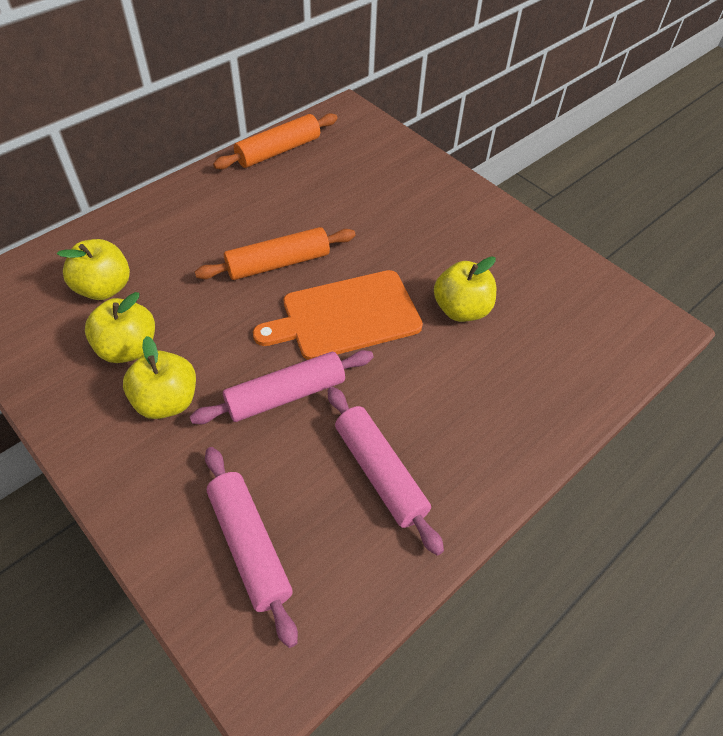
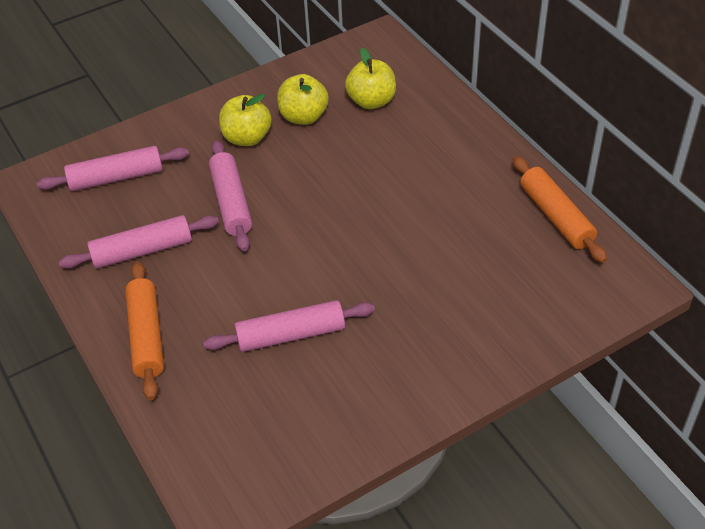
camera: 105 degrees right, 5 degrees down
(278, 263) = (380, 206): orange rolling pin -> orange rolling pin (146, 336)
(346, 316) = (304, 247): orange cutting board -> none
(461, 309) = (291, 335): yellow apple -> pink rolling pin

